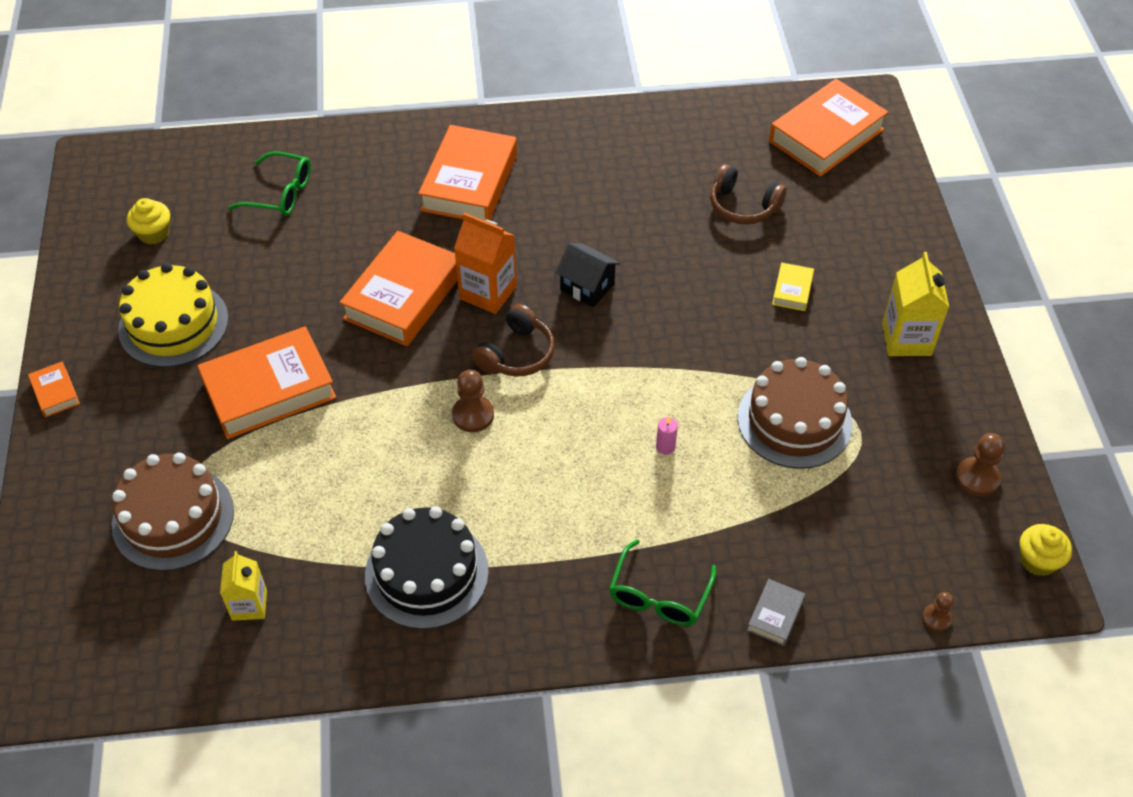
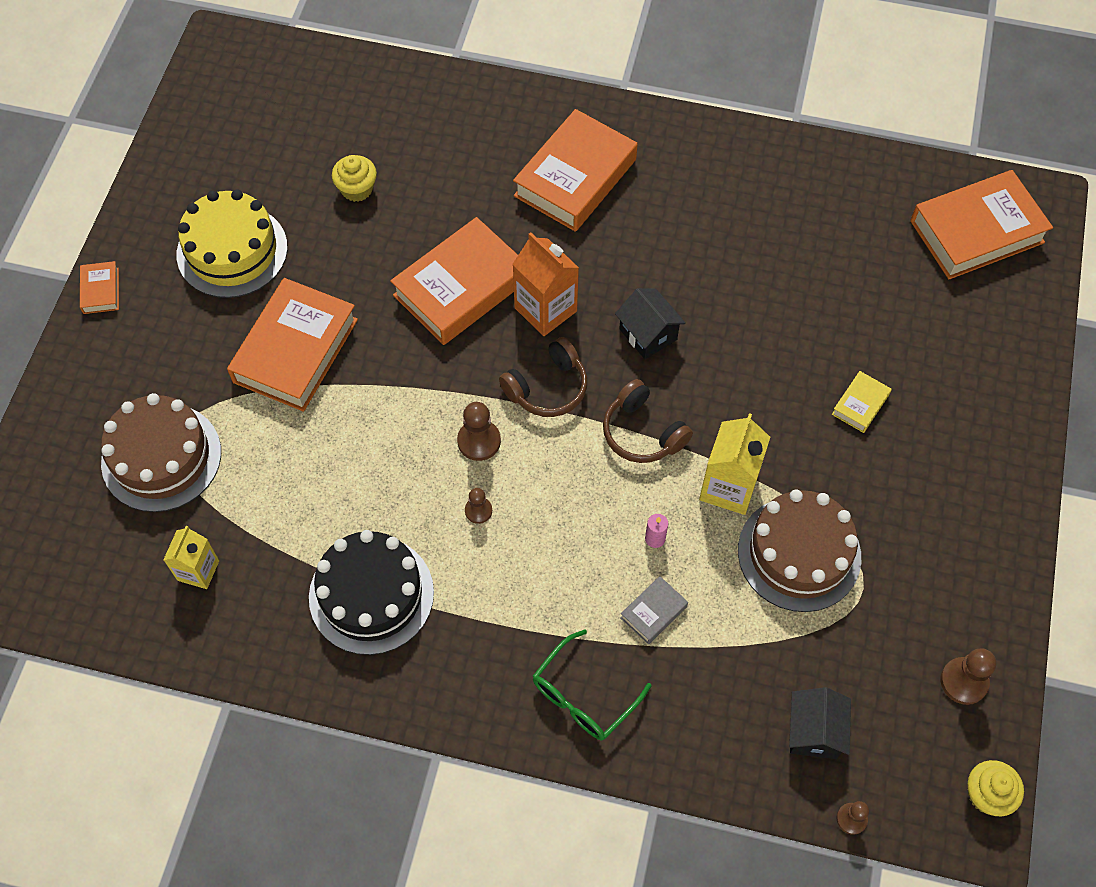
camera: 20 degrees right, 10 degrees up
(154, 233) = (248, 144): yellow cupcake -> yellow cupcake (357, 189)
(269, 390) = (296, 351): orange book -> orange book turned 60 degrees counterclockwise
(280, 193) = (383, 135): green glasses -> none
(497, 472) = (478, 511): none -> brown pawn
(743, 206) = (849, 290): brown headphones -> brown headphones (642, 432)
(775, 615) = (689, 757): grey book -> grey book (653, 612)
(872, 558) = (814, 732): none -> black house
(906, 339) = (958, 499): yellow carton -> yellow carton (728, 487)

